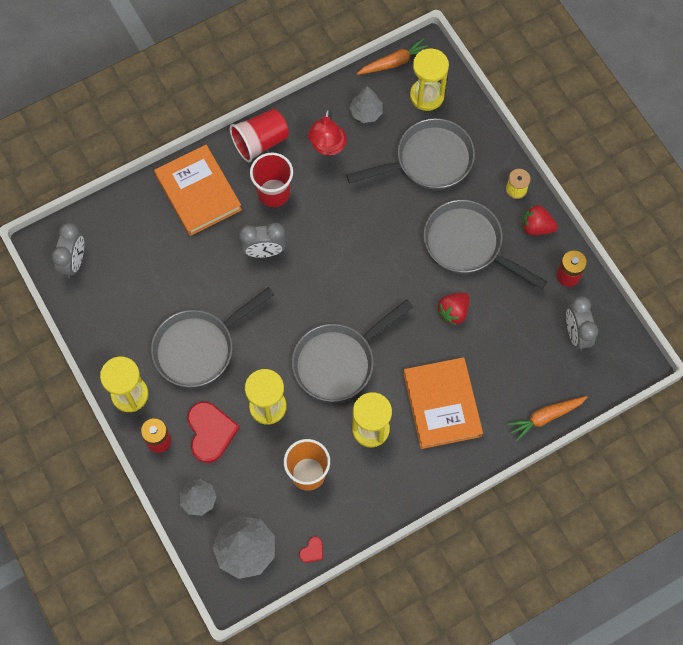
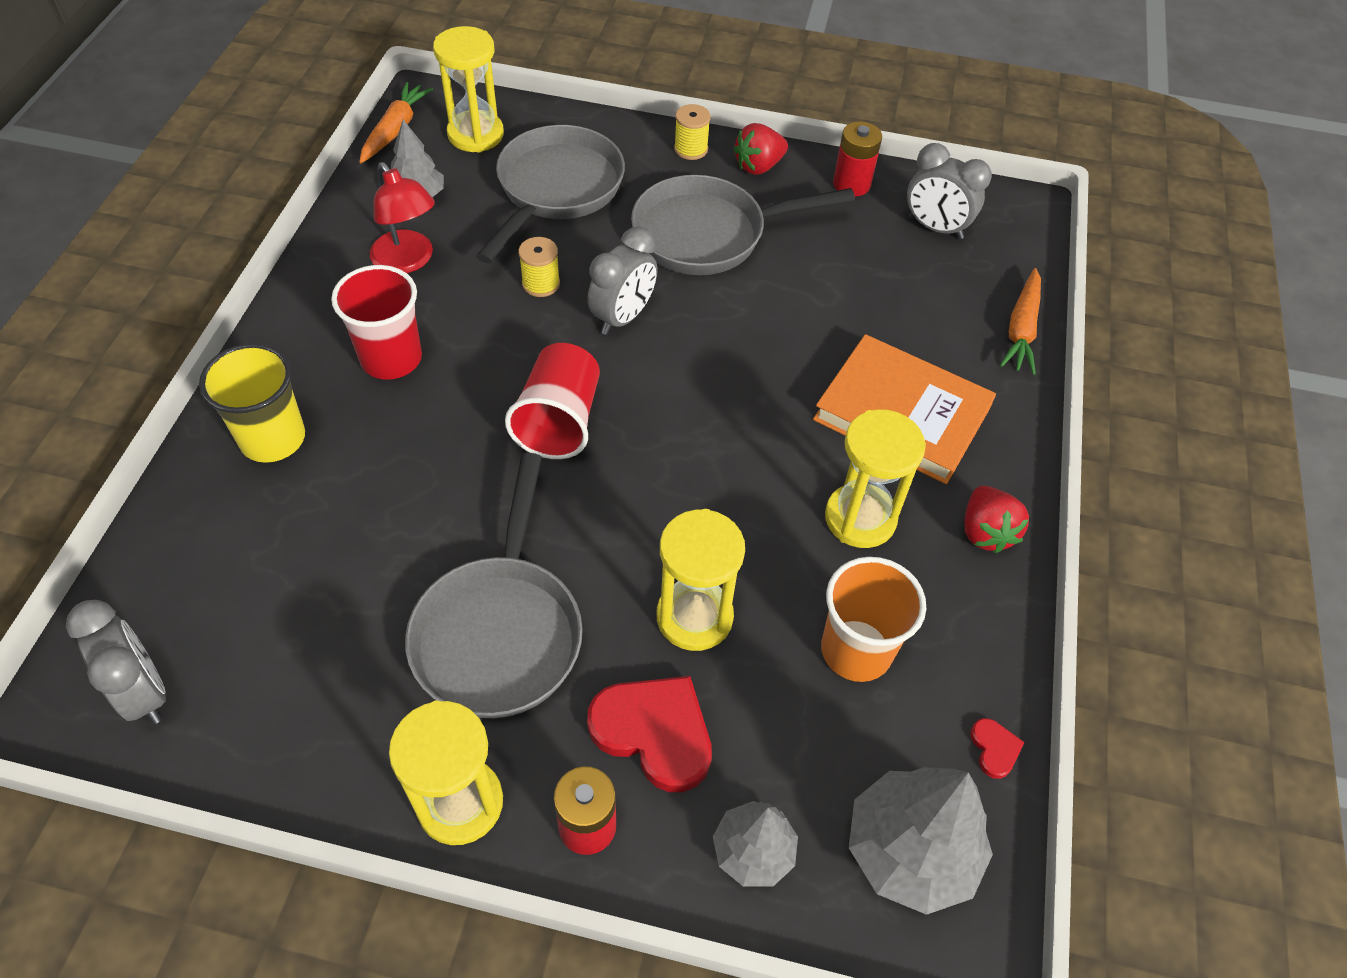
camera: 50 degrees left, 15 degrees down
(198, 193) = (273, 438): orange book -> yellow cup
(260, 142) = (305, 317): red cup -> red cup (559, 421)
(264, 251) = (457, 433): grey clock -> grey clock (623, 317)
(338, 362) = (718, 477): grey pan -> none
(368, 207) = (541, 283): none -> yellow spool
(453, 312) = (782, 310): red strawberry -> red strawberry (985, 532)

